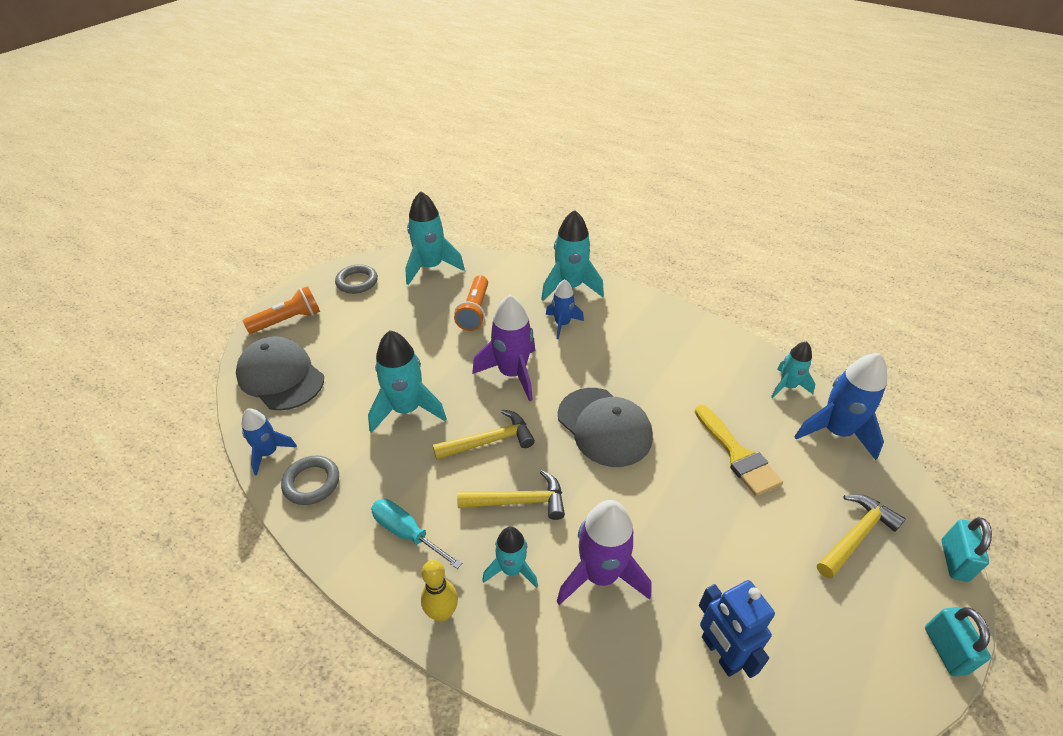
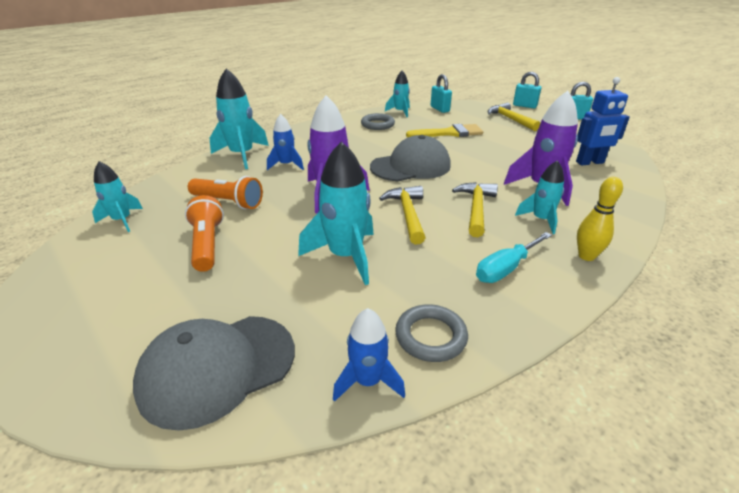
camera: 75 degrees left, 10 degrees down
(288, 320) = (87, 358): orange flashlight -> orange flashlight (207, 244)
(357, 282) = (78, 280): grey ring -> grey ring (377, 124)
(431, 267) = (122, 220): turquoise rocket -> turquoise rocket, size x0.60
(835, 432) = (439, 109): blue rocket -> turquoise padlock

